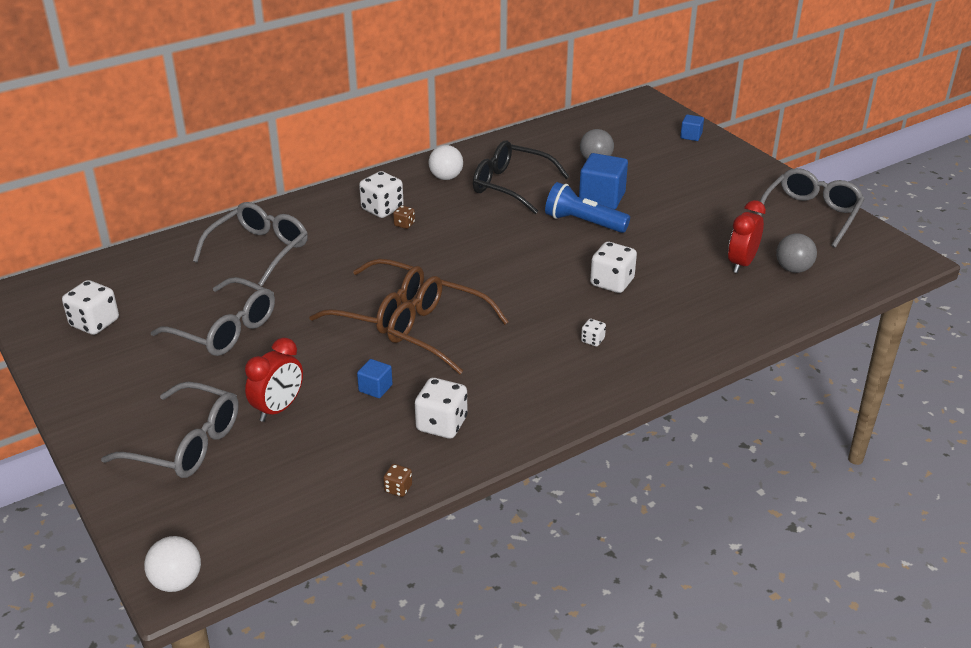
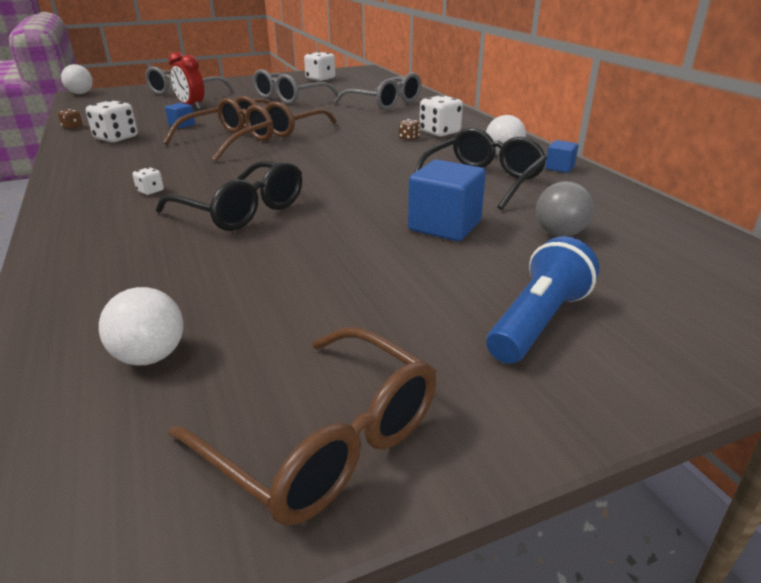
camera: 100 degrees right, 5 degrees down
(583, 222) = (383, 209): blue flashlight -> blue flashlight (538, 322)
(612, 282) = (241, 210): white dice -> black glasses
(691, 136) = (699, 339): blue cube -> blue cube (559, 168)
(741, 263) = (209, 306): red clock -> none
(793, 269) = (150, 356): grey ball -> white ball
(810, 215) = (323, 440): grey glasses -> brown glasses

